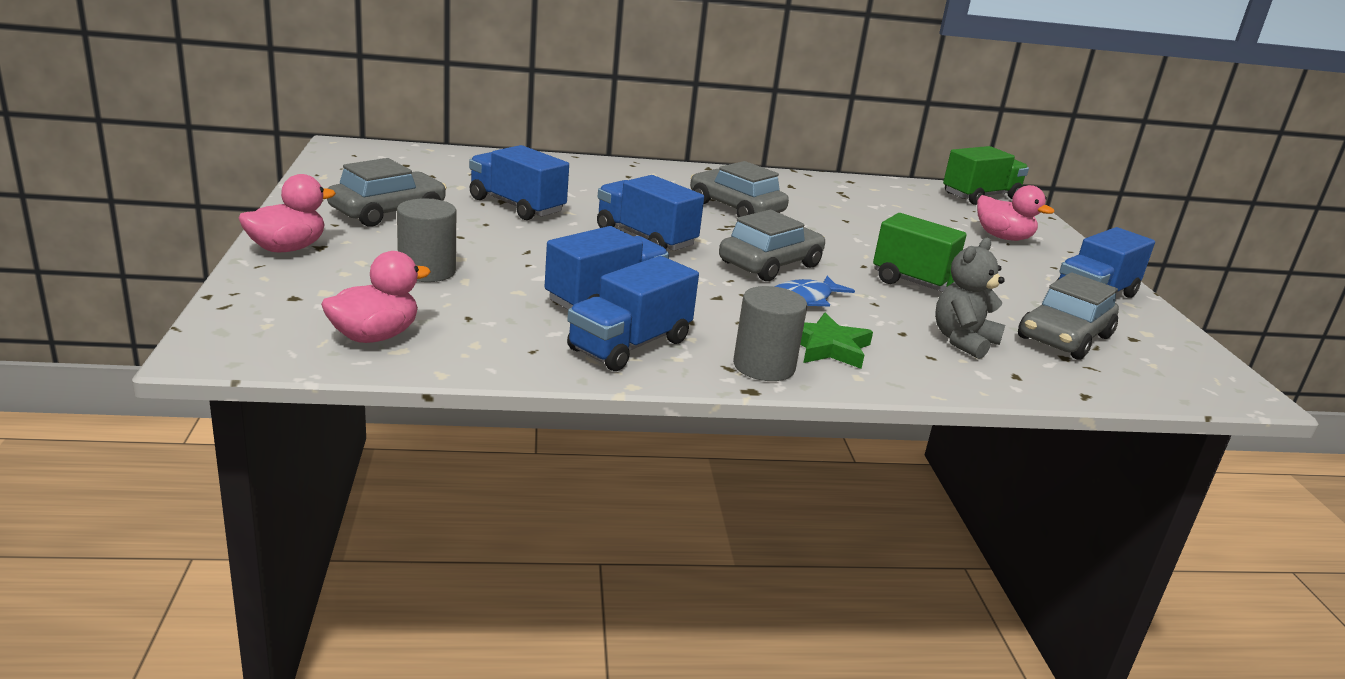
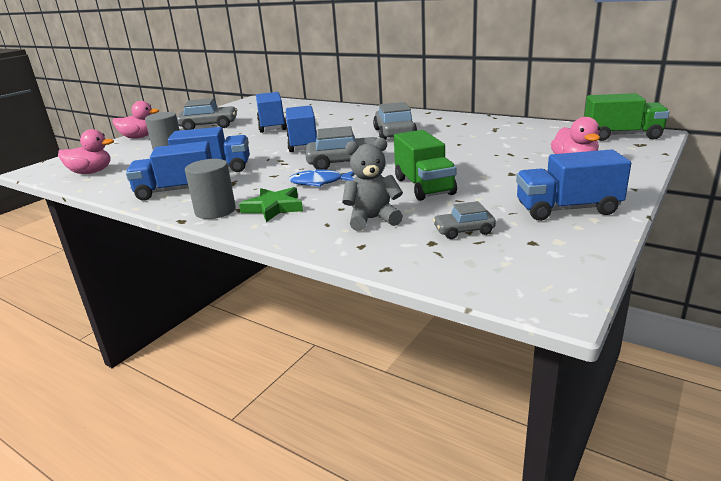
camera: 45 degrees right, 0 degrees up
(1064, 337) = (464, 231): grey car -> grey car, size x0.55

